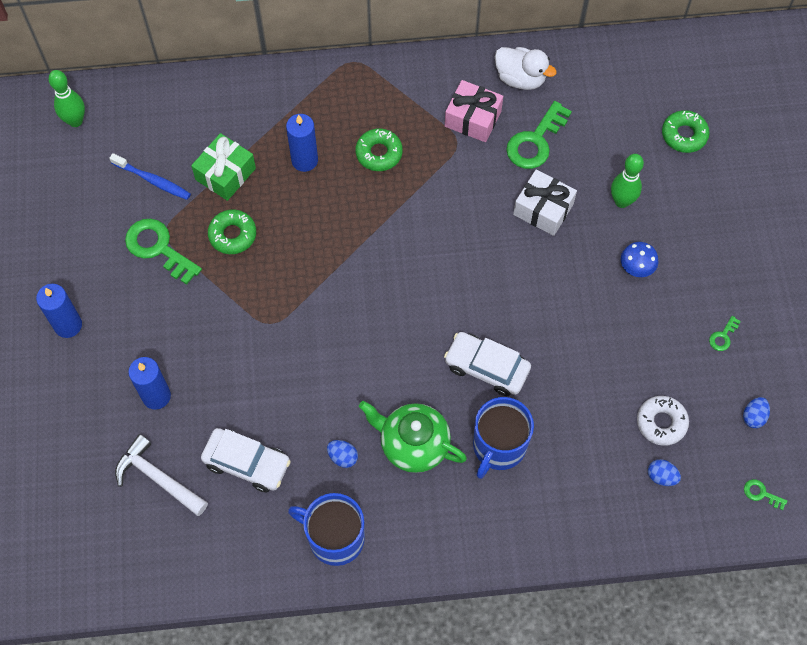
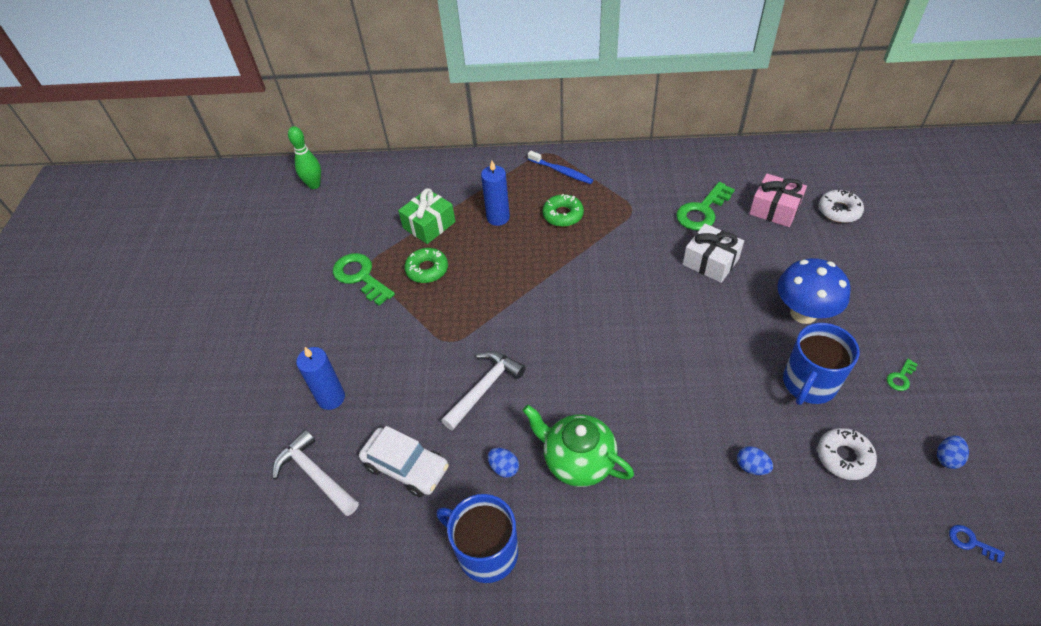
camera: 10 degrees right, 15 degrees down
(68, 325) = (266, 333): blue candle -> none
(153, 180) = (367, 227): blue toothbrush -> blue toothbrush (561, 171)
(314, 375) = (484, 388): none -> white hammer
(473, 118) = (646, 193): pink gift -> pink gift (774, 209)
(486, 368) = (656, 392): white car -> none
(498, 447) = (667, 469): blue mug -> blue mug (808, 384)
(520, 78) = (688, 167): white duck -> none
(622, 201) = (785, 258): green bowling pin -> none
(636, 268) = (803, 313): blue mushroom -> blue mushroom, size x1.84
(661, 476) = (850, 514): blue egg -> blue egg (751, 467)
(684, 135) = (839, 211): green donut -> white donut
(761, 494) = (970, 542): green key -> blue key

